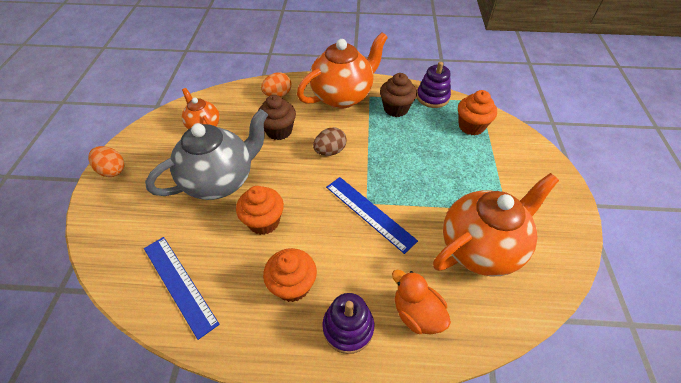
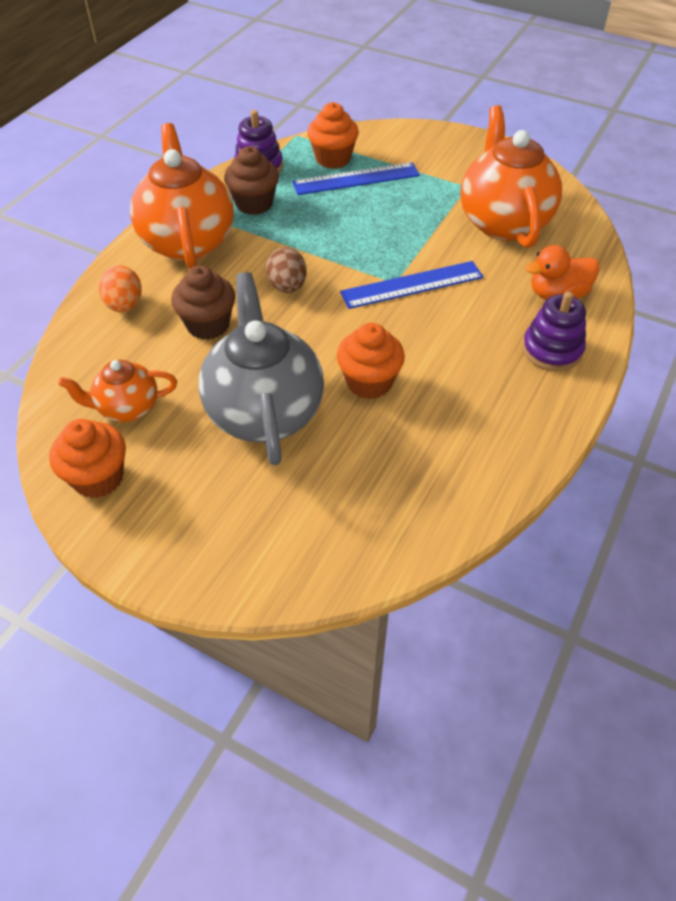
camera: 65 degrees left, 0 degrees up
(112, 170) = (144, 548): orange egg -> none
(179, 284) = (425, 490): blue ruler -> blue ruler (356, 179)
(293, 285) = (479, 380): orange cupcake -> orange cupcake (98, 478)

